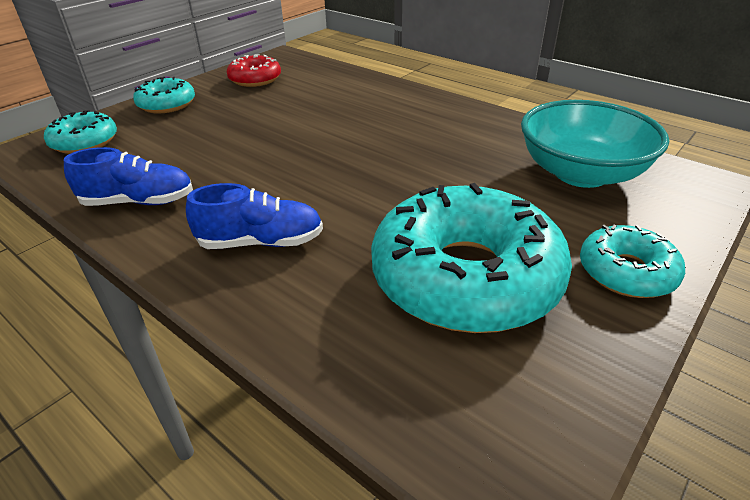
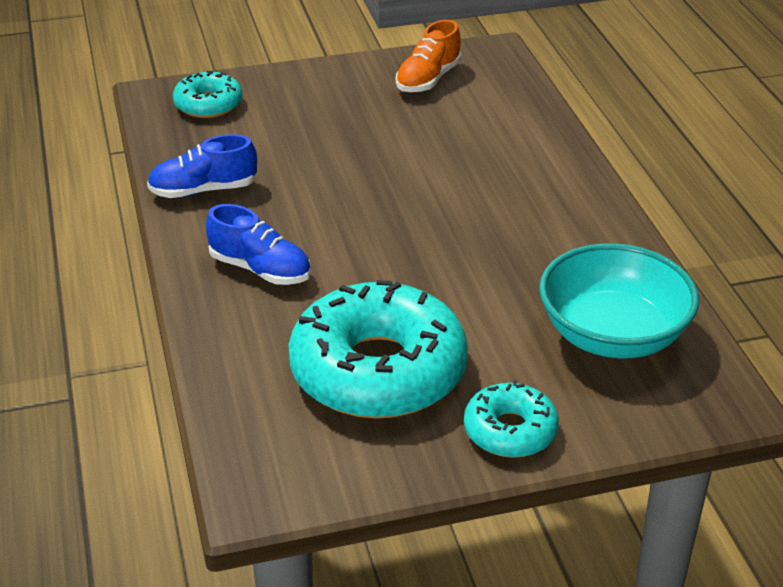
camera: 35 degrees right, 0 degrees up
(139, 202) = (203, 190): blue shoe -> blue shoe turned 135 degrees clockwise
(167, 104) = (312, 83): turquoise donut -> none
(255, 79) = (428, 79): red donut -> orange shoe

